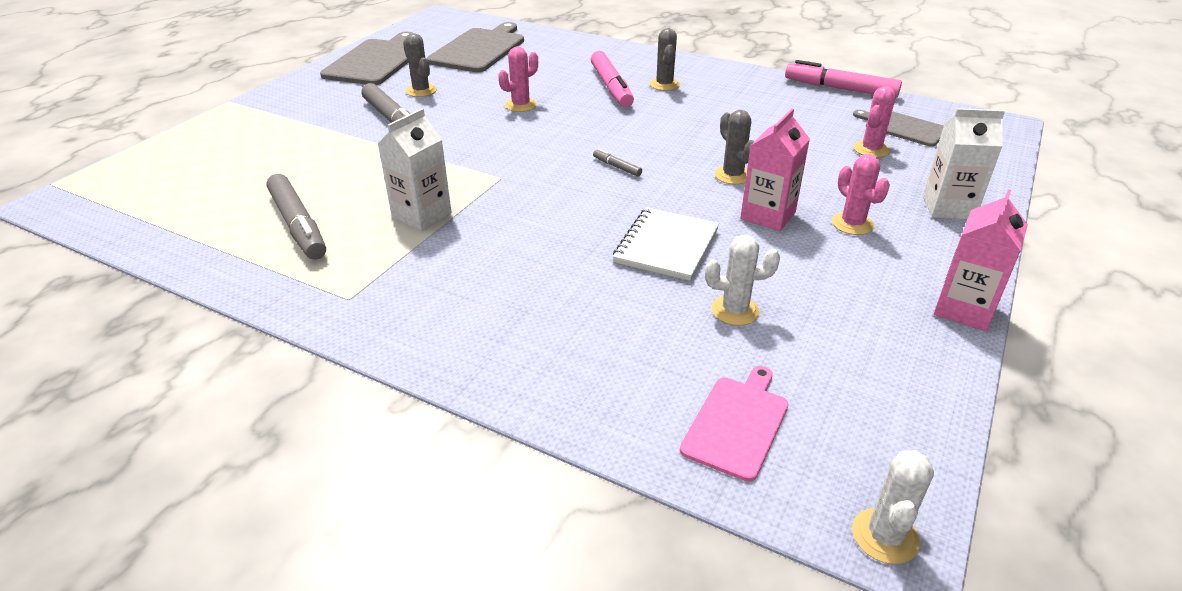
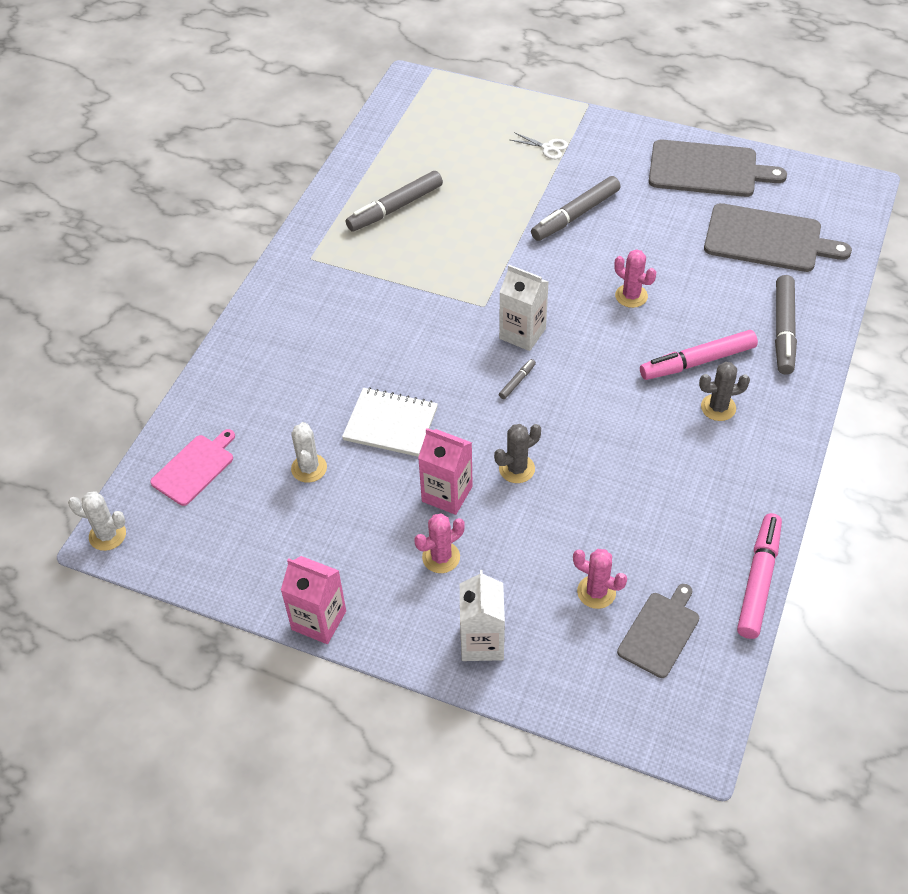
camera: 85 degrees right, 15 degrees up
(277, 126) = (548, 147): none -> white scissors
(421, 91) = (645, 218): grey cactus -> none
(421, 215) = (418, 270): white carton -> white carton (522, 333)
(585, 55) = (784, 330): none -> grey marker
(737, 423) = (195, 468): pink cutting board -> pink cutting board turned 75 degrees counterclockwise

